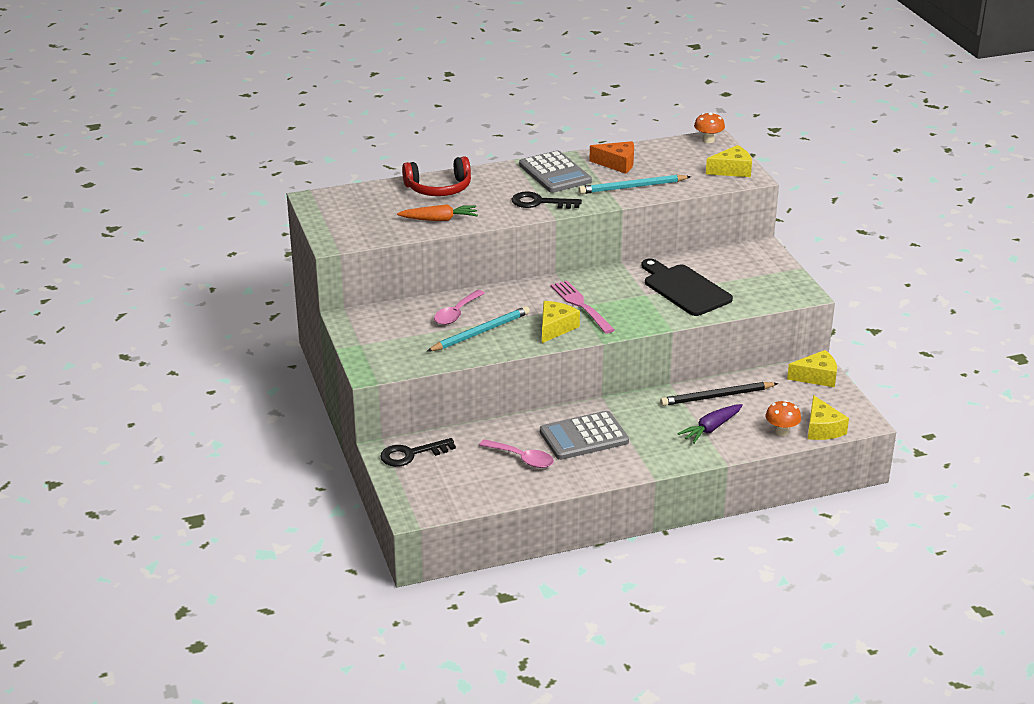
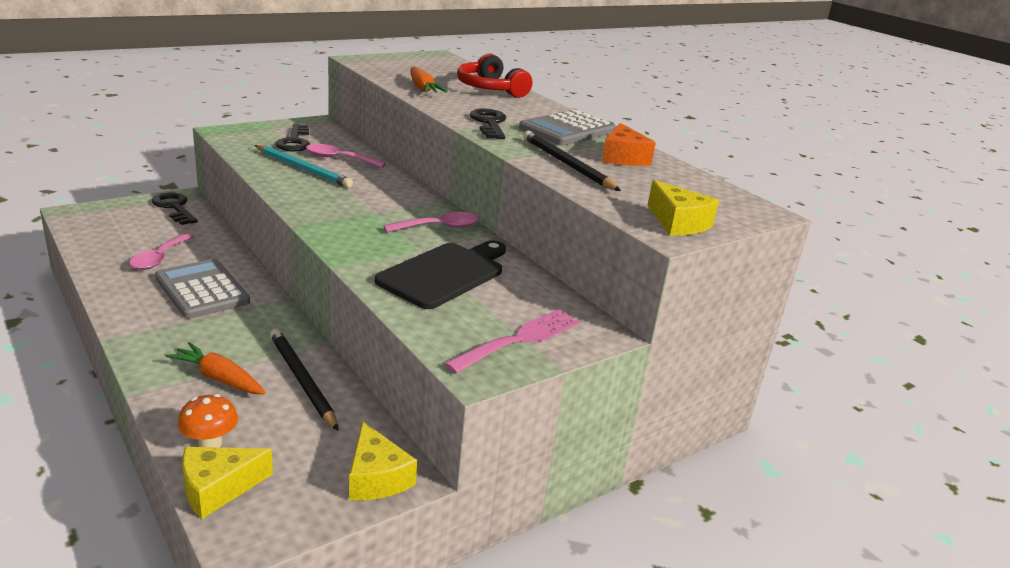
camera: 70 degrees right, 5 degrees down
(407, 333) = (295, 141): none -> black key
(555, 328) = (320, 201): yellow cheese -> none
(581, 305) = (376, 214): pink fork -> pink fork (518, 340)
(609, 282) = (439, 227): none -> pink spoon
(632, 187) = (566, 164): turquoise pencil -> black pencil
(708, 140) = (755, 208): orange mushroom -> none
(711, 428) = (219, 378): purple carrot -> orange carrot

